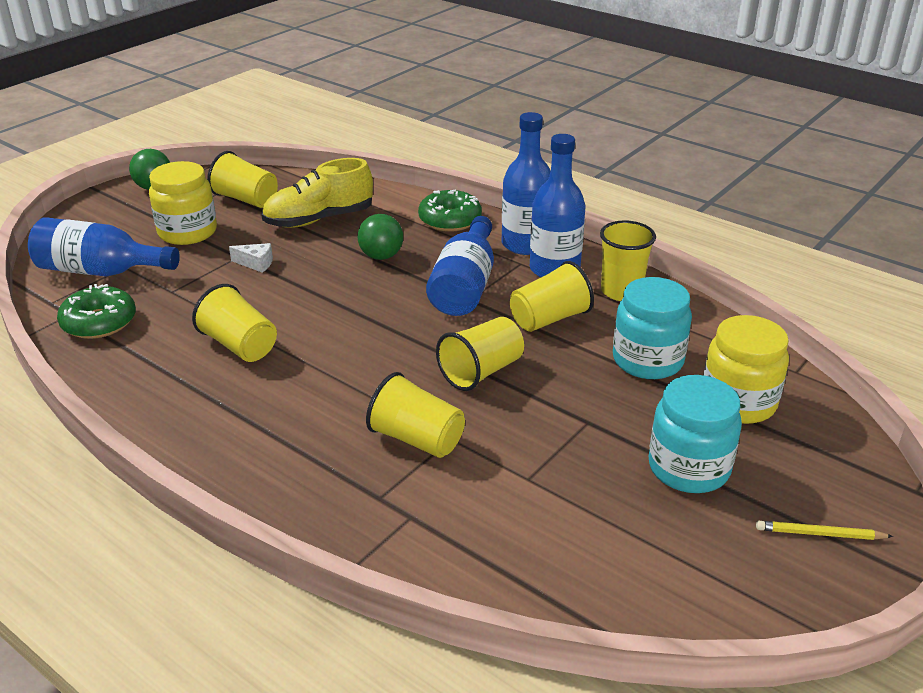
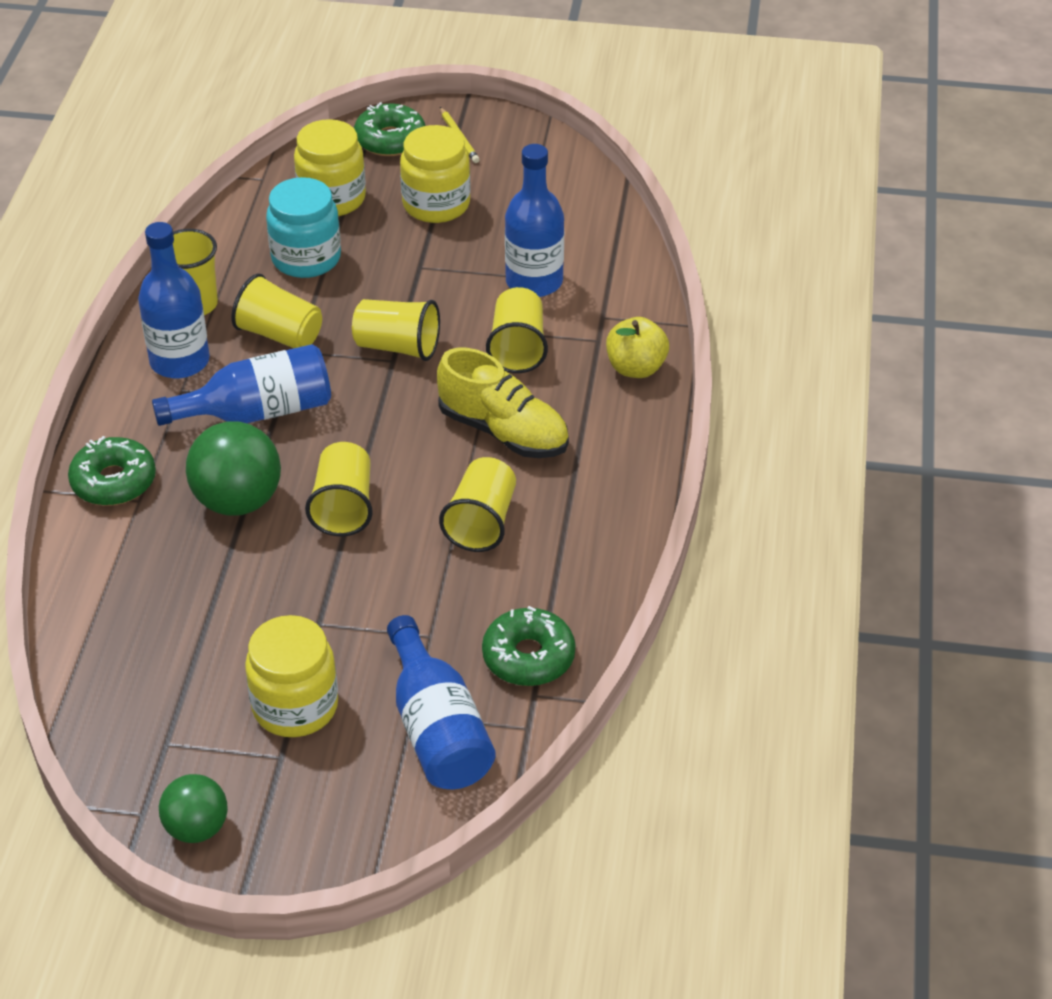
camera: 120 degrees left, 10 degrees up
(246, 199) = (173, 700): yellow cup -> yellow cup (343, 507)
(256, 263) = (324, 597): white cheese -> none
(315, 506) = (636, 368): none -> yellow apple
(319, 219) = (184, 598): yellow shoe -> yellow shoe (503, 432)
(381, 256) = (238, 501): green ball -> green ball, size x1.59
(525, 244) = (137, 400): blue bottle -> blue bottle (534, 281)
(688, 468) = (436, 204): turquoise jar -> yellow jar
(836, 476) = (390, 140): none -> green donut

